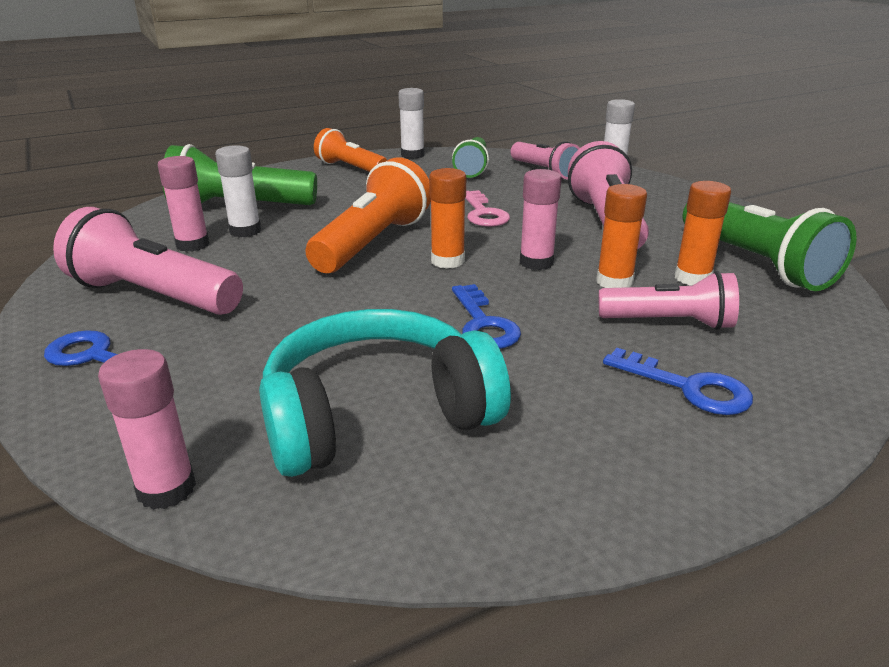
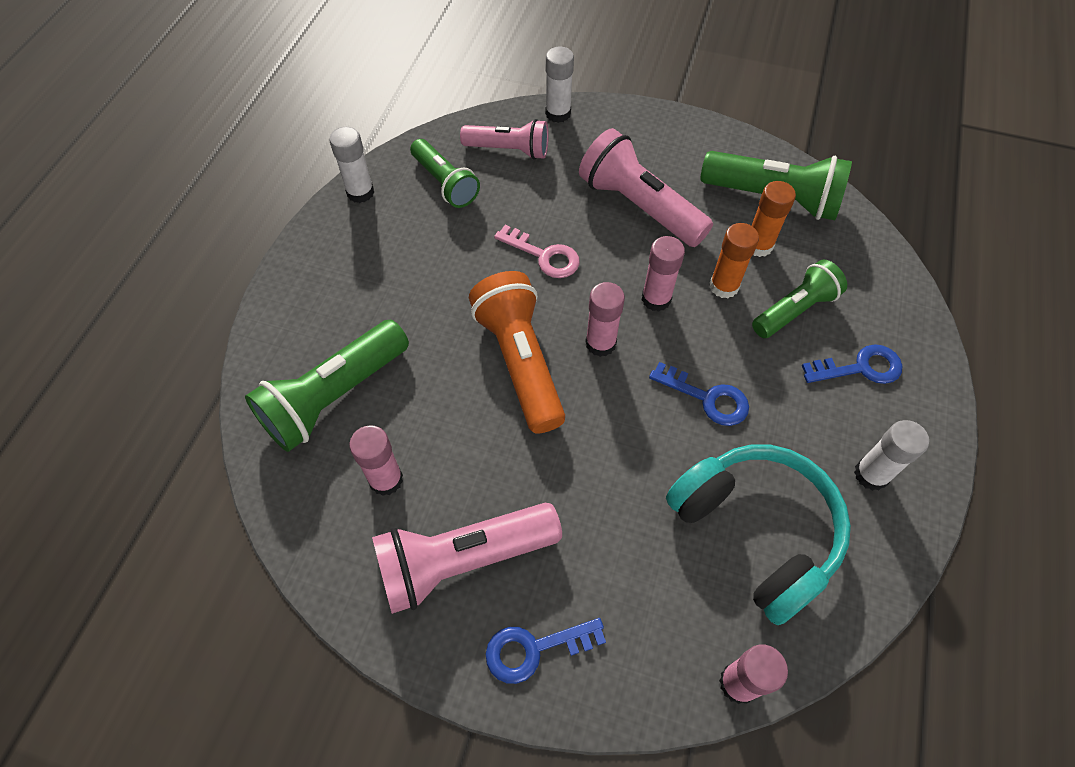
camera: 45 degrees left, 30 degrees up
(245, 231) = (398, 426): white glue stick -> white glue stick (871, 474)
(350, 168) = (337, 257): orange flashlight -> none
(376, 415) = (756, 531): turquoise headphones -> turquoise headphones turned 120 degrees clockwise
(447, 261) = (600, 343): orange glue stick -> pink glue stick
(669, 323) = (794, 310): pink flashlight -> green flashlight

